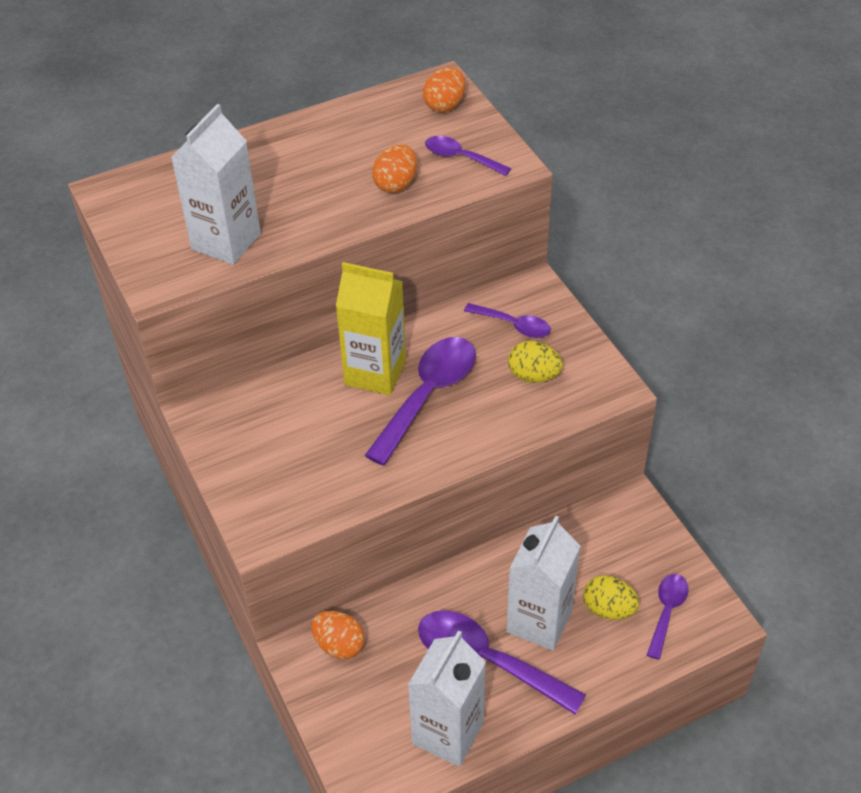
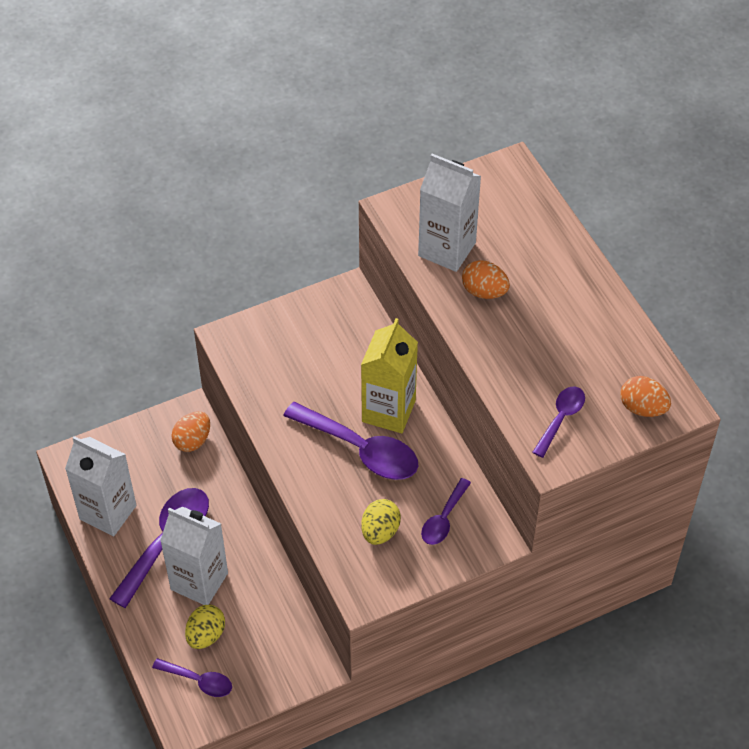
camera: 90 degrees right, 5 degrees up
(396, 184) = (522, 367): orange egg -> orange egg (484, 291)

